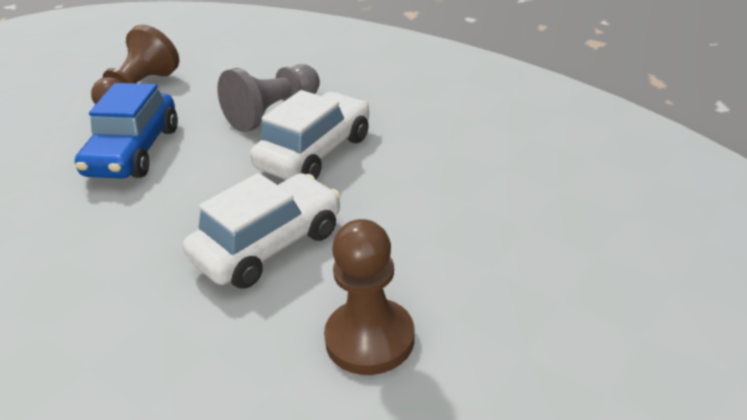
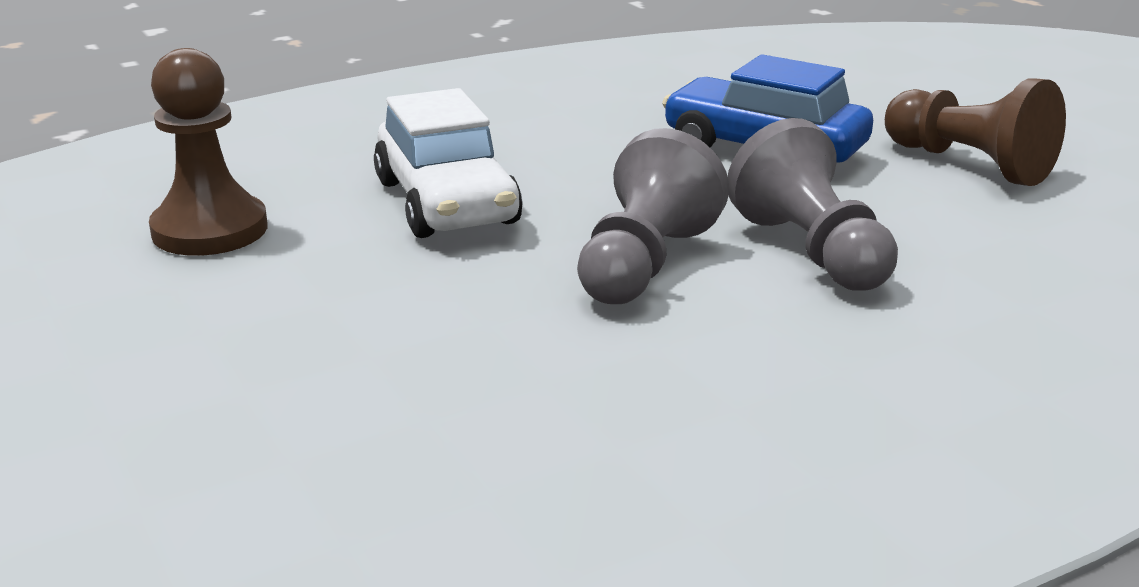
camera: 110 degrees right, 10 degrees down
(315, 152) = (644, 264): white car -> grey pawn

